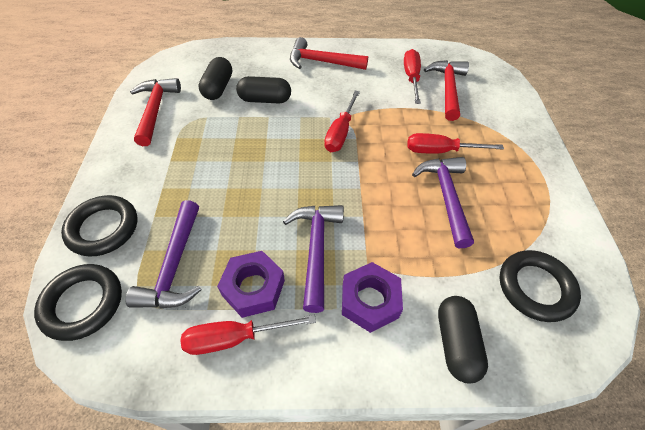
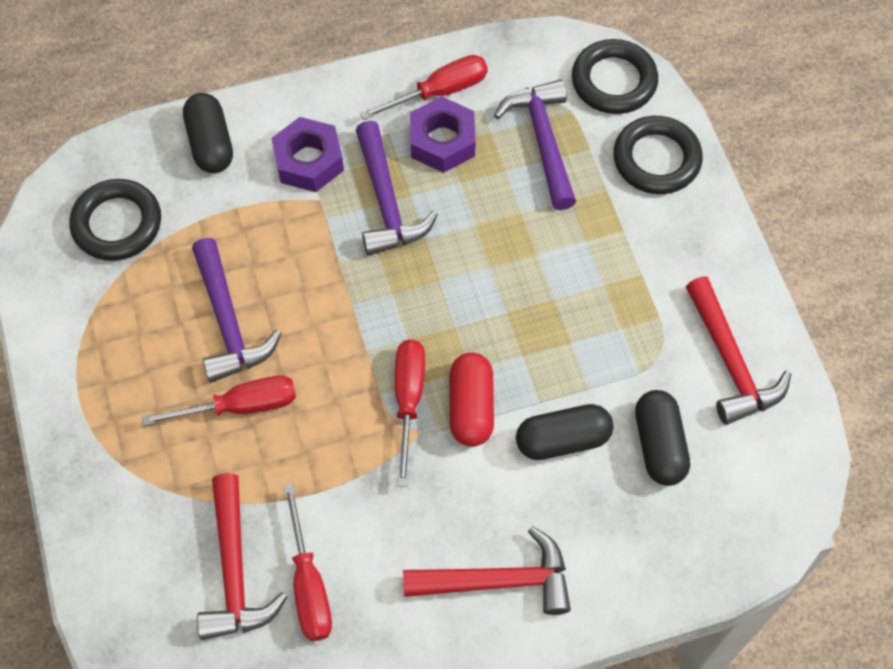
camera: 165 degrees right, 10 degrees up
(306, 122) = (471, 407): none -> red capsule

